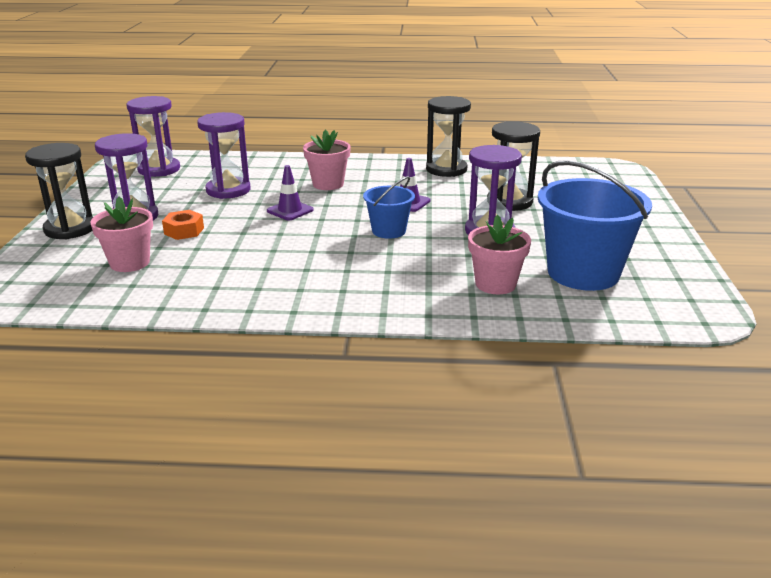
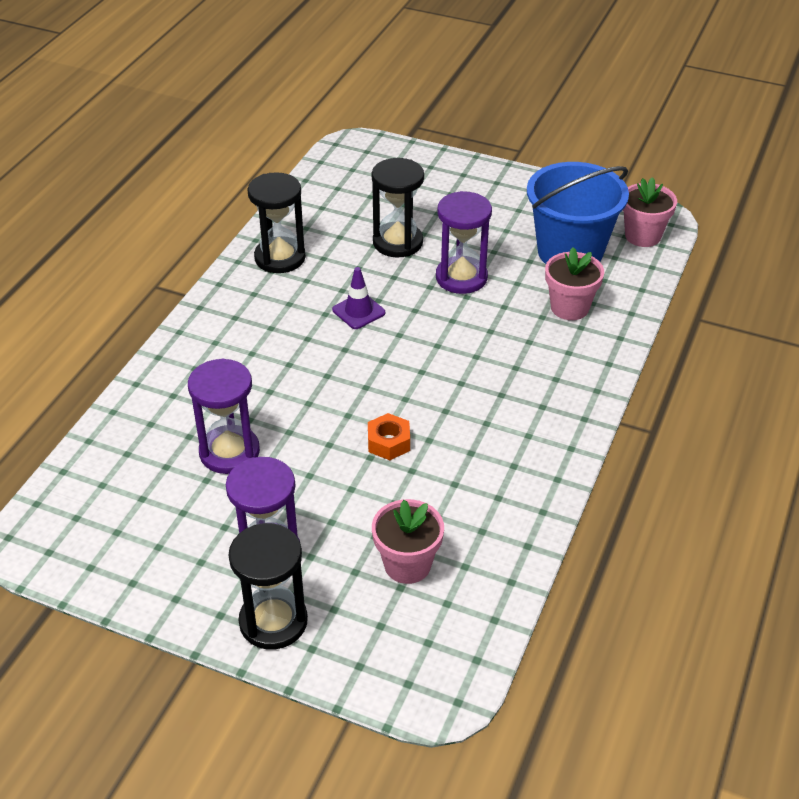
camera: 70 degrees left, 15 degrees up
(159, 169) = (100, 514): purple hourglass -> none
(184, 231) = (339, 508): orange nut -> orange nut (388, 442)
(290, 210) = (328, 408): purple traffic cone -> none
(328, 184) = (265, 360): pink flower pot -> pink flower pot (643, 236)
(389, 231) = (425, 344): blue bucket -> none

